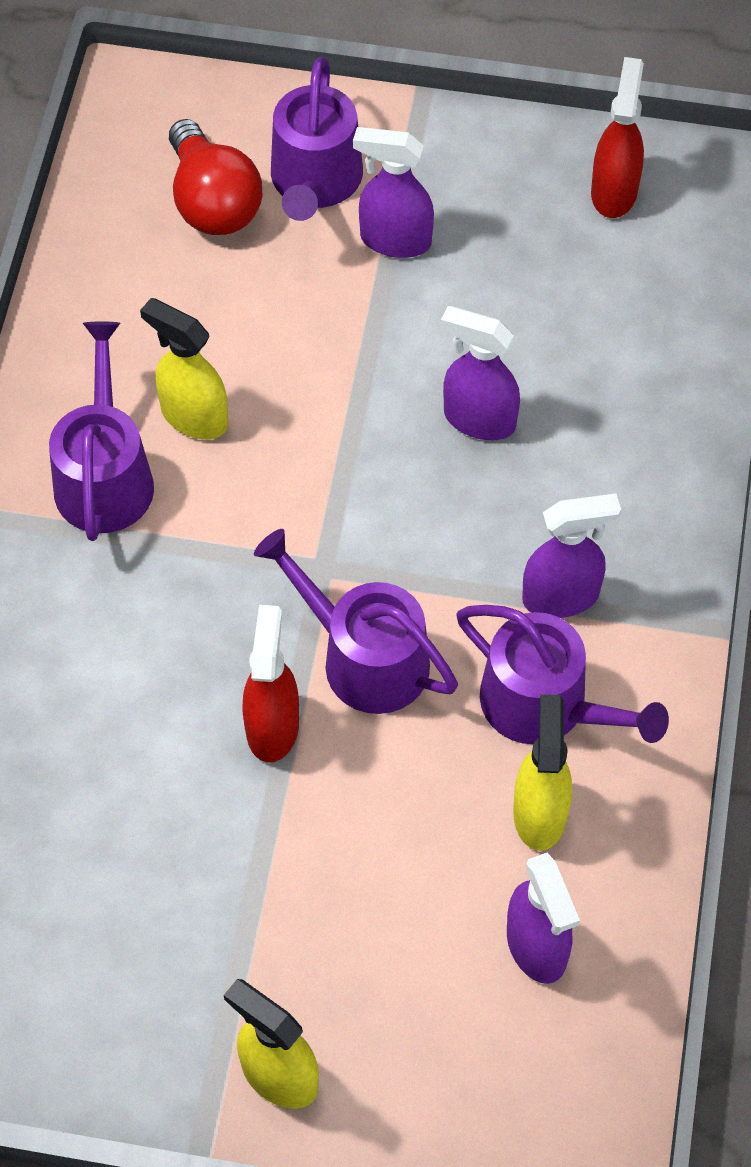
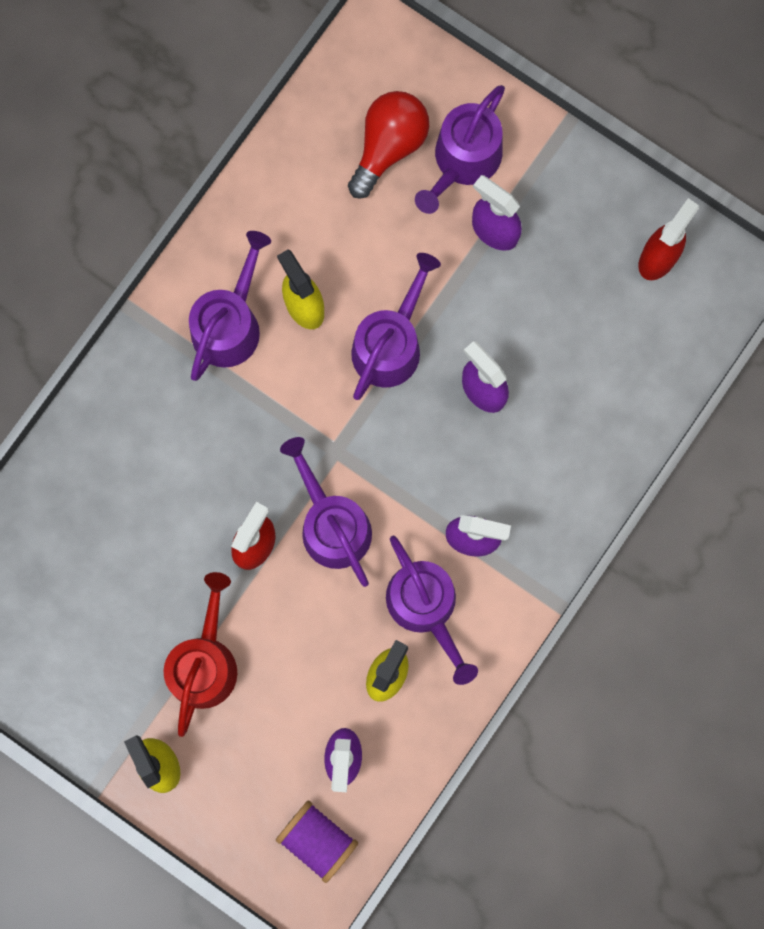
camera: 25 degrees right, 20 degrees up
(212, 202) = (389, 146): red light bulb -> red light bulb turned 150 degrees counterclockwise
(276, 908) = (204, 662): none -> red watering can
(330, 415) = (390, 344): none -> purple watering can
(558, 1076) = (317, 839): none -> purple spool

